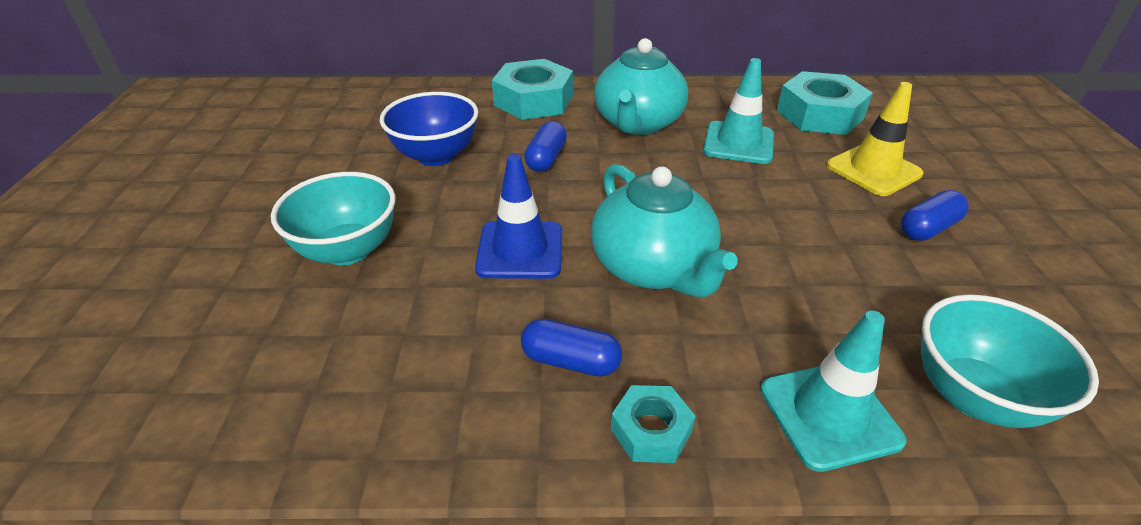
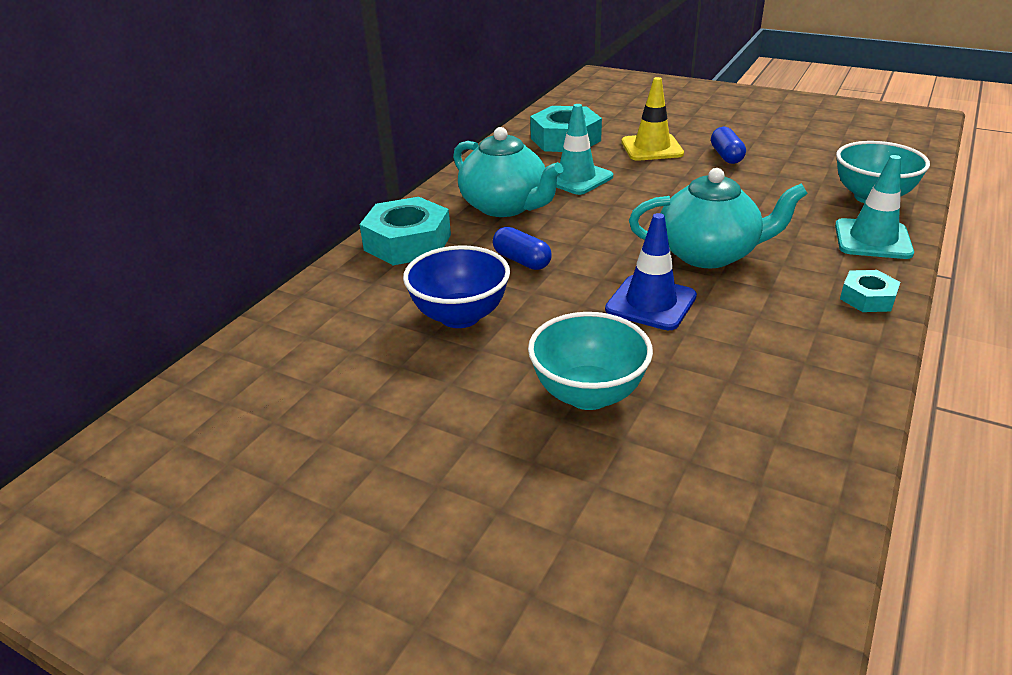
camera: 60 degrees left, 5 degrees down
(570, 361) = (793, 311): blue capsule -> none

